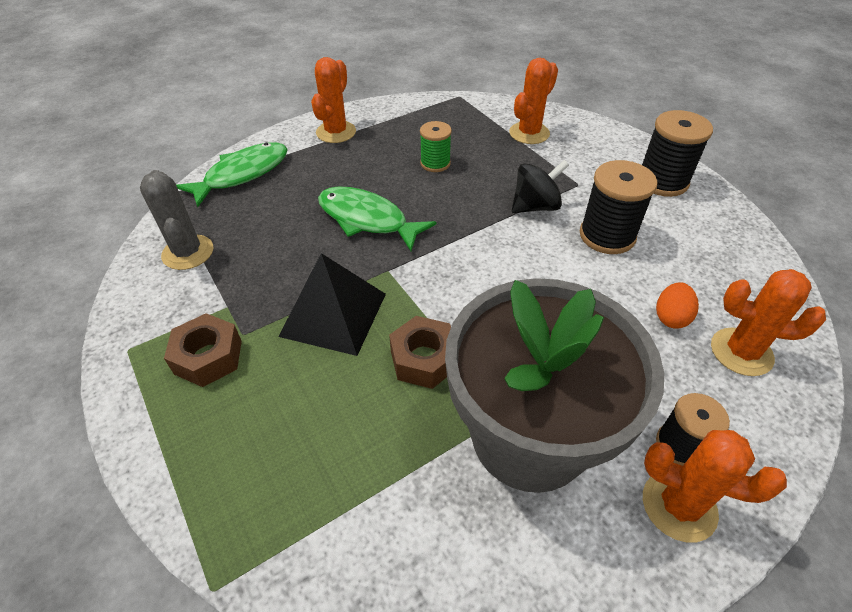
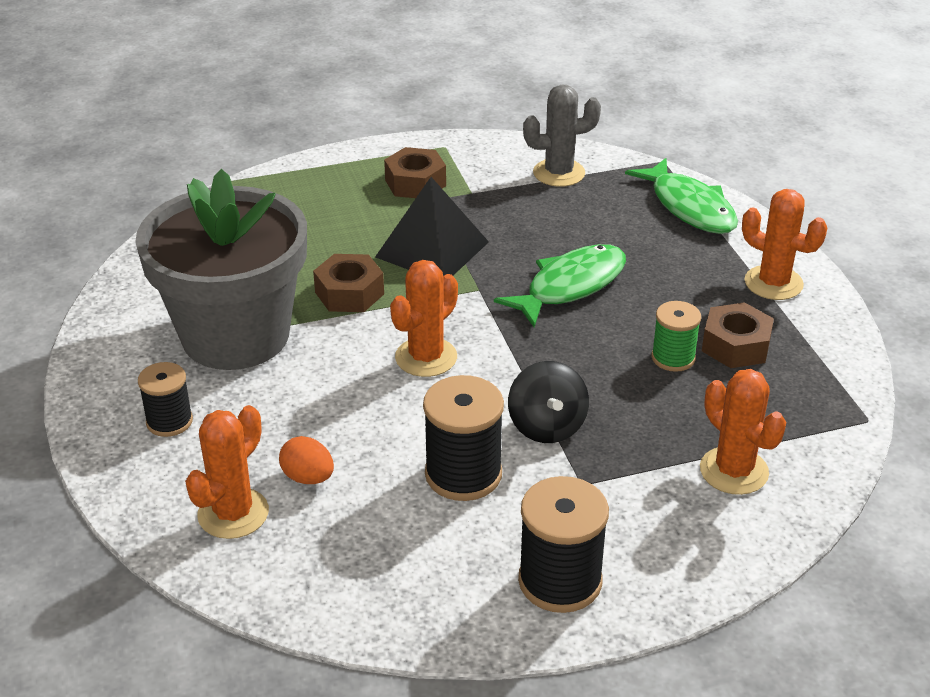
camera: 105 degrees right, 10 degrees down
(411, 141) = (736, 345): none -> brown nut
(679, 505) = (123, 399): orange cactus -> orange cactus (426, 357)

